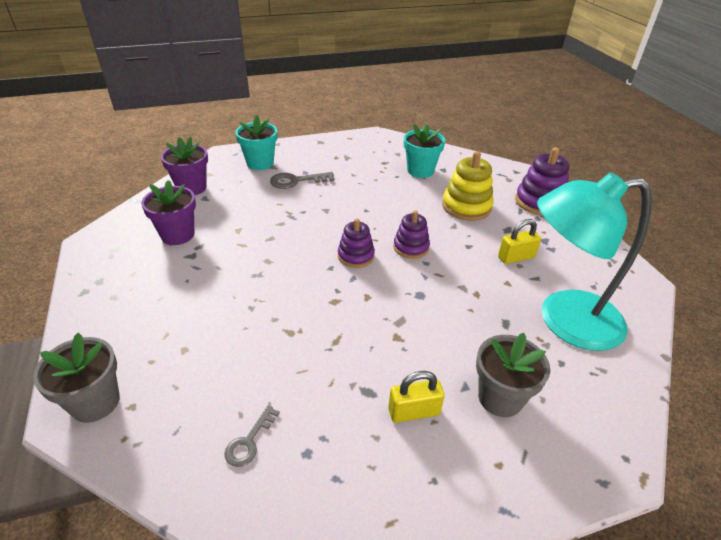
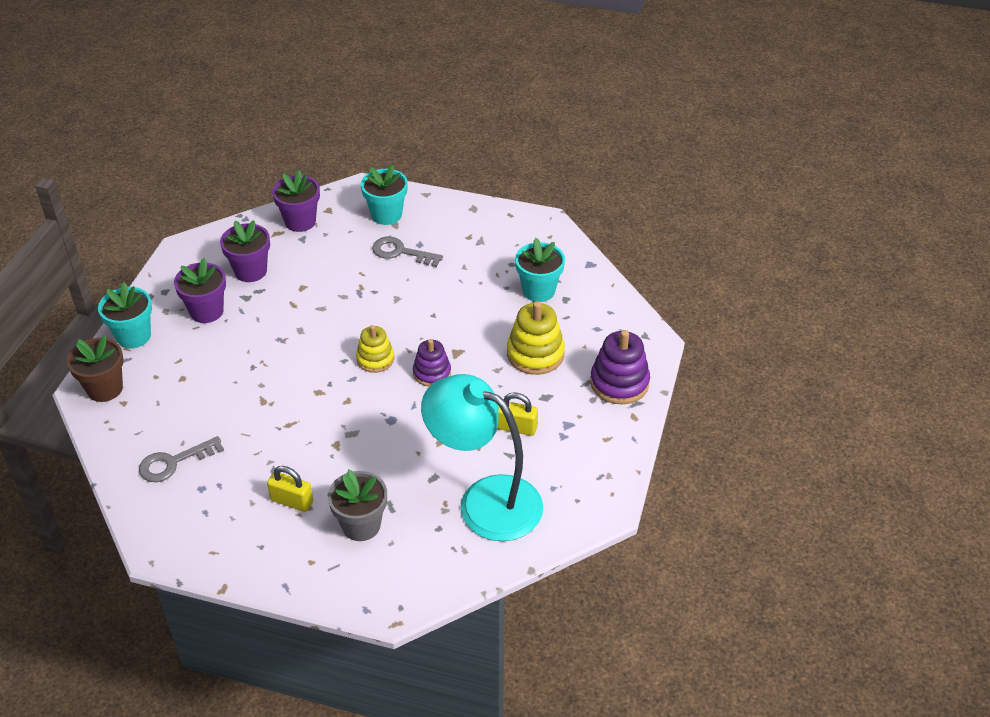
camera: 35 degrees right, 5 degrees up
(93, 334) = (133, 336): none -> turquoise flower pot
(95, 402) = (105, 388): grey flower pot -> brown flower pot
(160, 280) = (206, 311): none -> purple flower pot
(249, 441) = (174, 462): grey key -> grey key, size x1.56
(356, 256) = (375, 359): purple stacking toy -> yellow stacking toy

